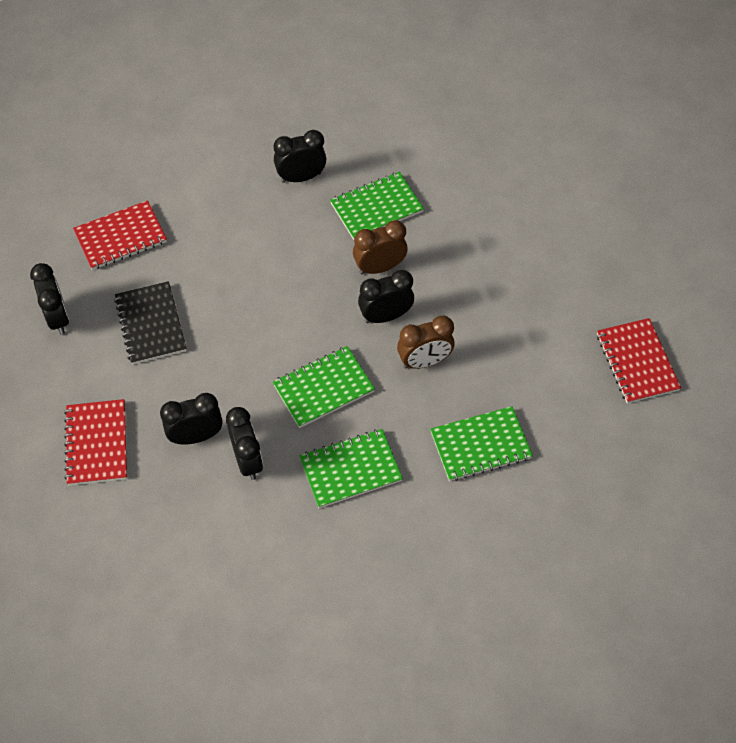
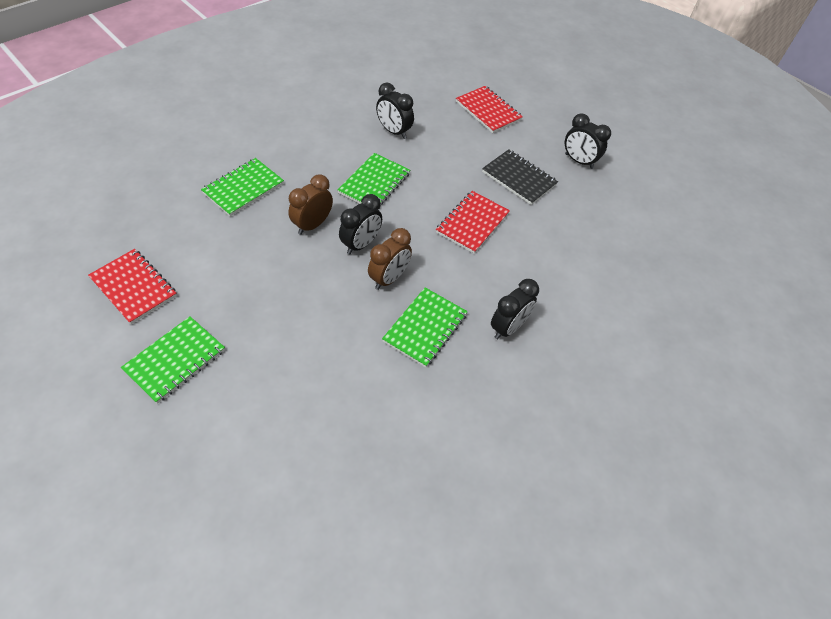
camera: 145 degrees right, 5 degrees down
(121, 237) = (594, 223): red notebook -> red notebook (472, 223)
(196, 436) = (435, 132): black clock -> none
(350, 469) = (326, 147): green notebook -> green notebook (175, 360)

